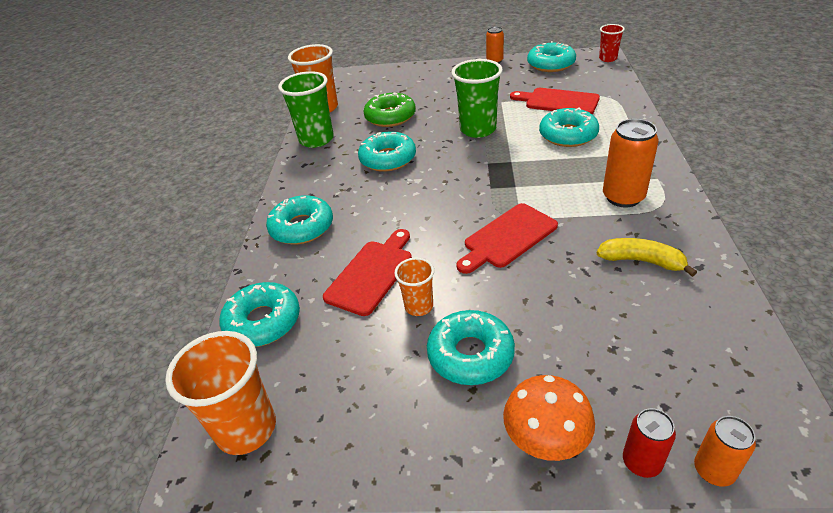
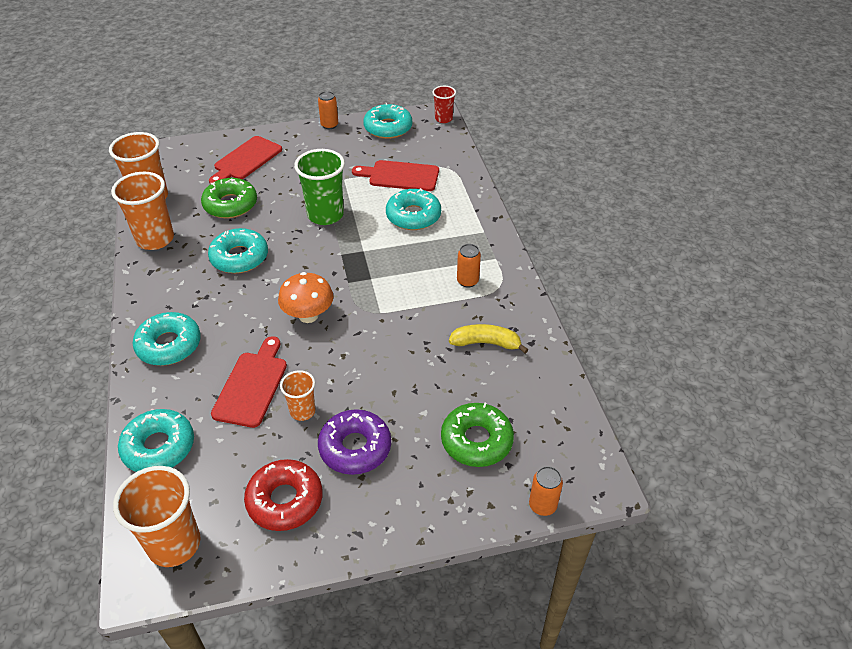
camera: 20 degrees left, 5 degrees up
(316, 139) = (155, 239): green cup -> orange cup
(378, 401) = (285, 500): none -> red donut
(470, 354) = (355, 448): turquoise donut -> purple donut
(507, 238) = (371, 334): red cutting board -> red cutting board (246, 160)
(546, 440) = (423, 506): orange mushroom -> orange mushroom (308, 315)
(623, 197) = (467, 281): orange can -> orange can, size x0.60
(623, 369) = (476, 440): none -> green donut
(641, 462) = (493, 509): red can -> none

